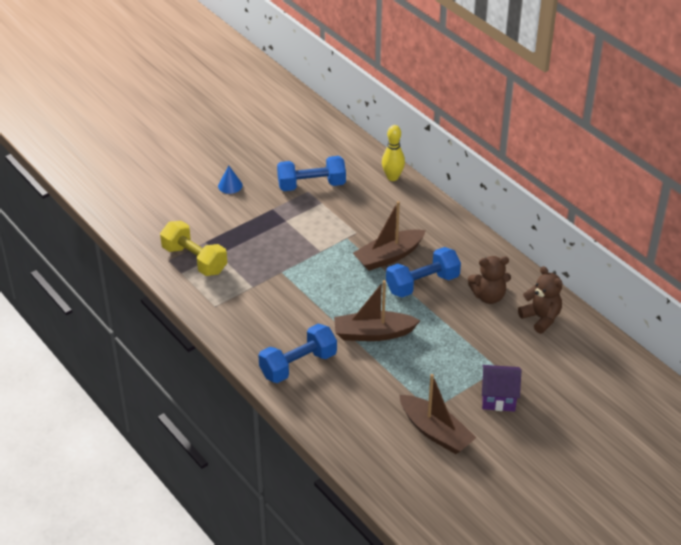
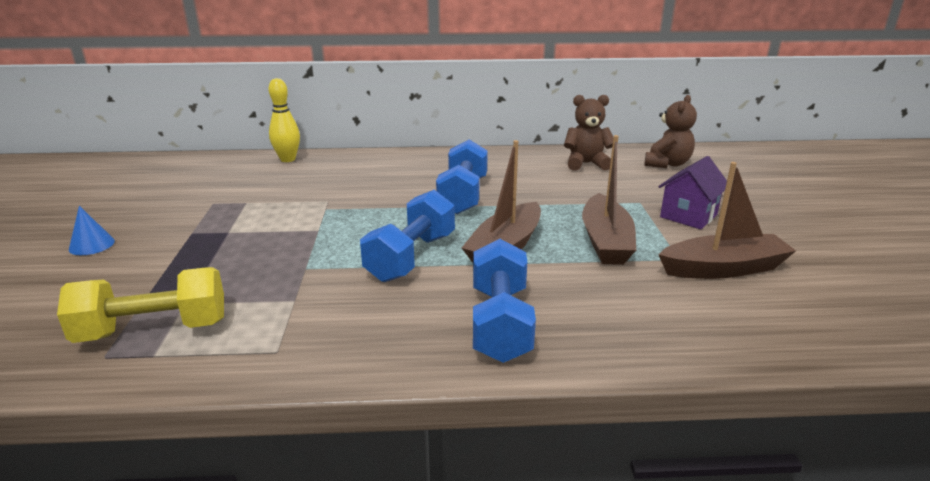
camera: 55 degrees left, 15 degrees down
(311, 185) = (209, 198): blue dumbbell -> blue dumbbell (411, 257)
(389, 256) = (394, 197): brown boat -> brown boat (606, 241)
(488, 296) = (526, 174): brown teddy bear -> brown teddy bear (667, 164)

